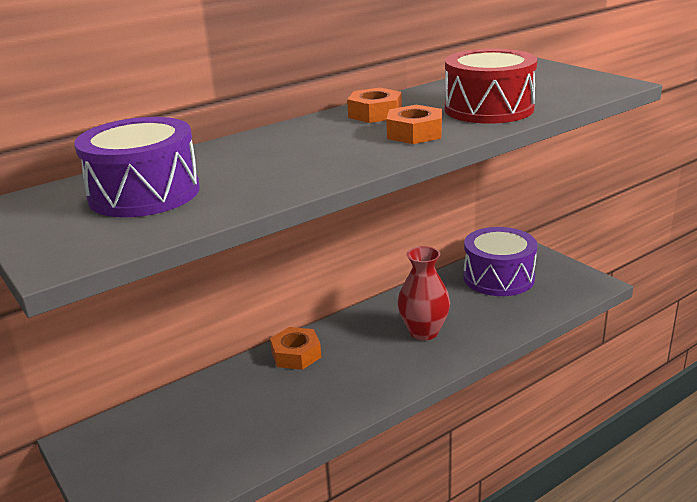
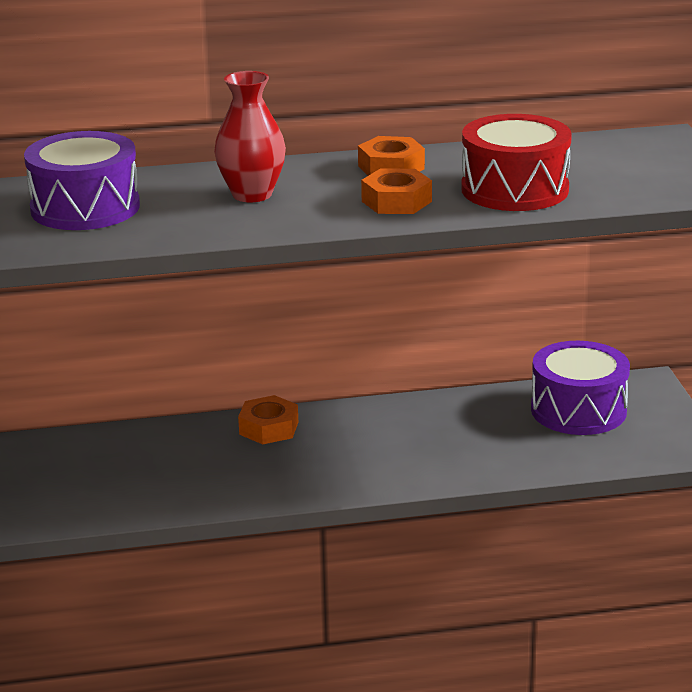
camera: 25 degrees right, 0 degrees up
(424, 332) = (426, 444): red vase -> red vase (252, 194)

